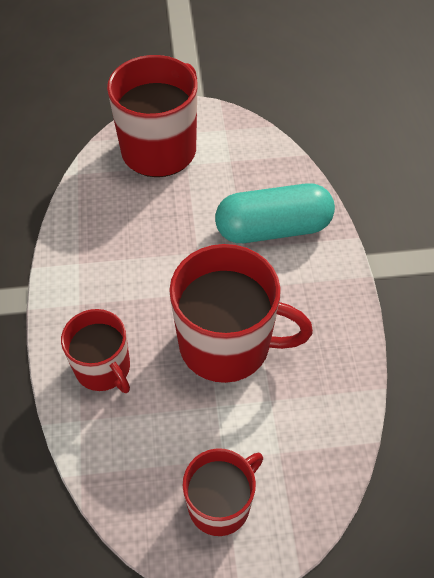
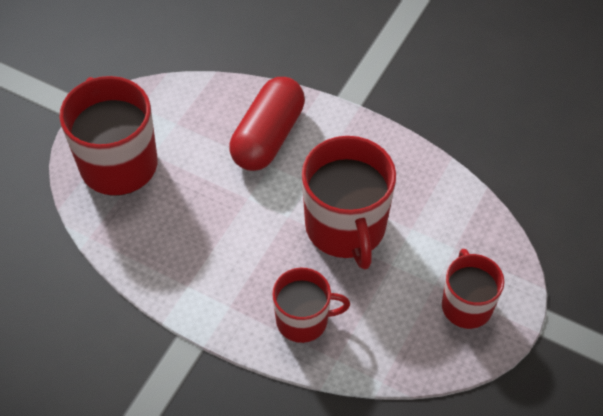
camera: 55 degrees left, 0 degrees up
(227, 344) = (346, 227): red mug -> red mug turned 120 degrees clockwise
(273, 228) = (268, 136): turquoise capsule -> red capsule

